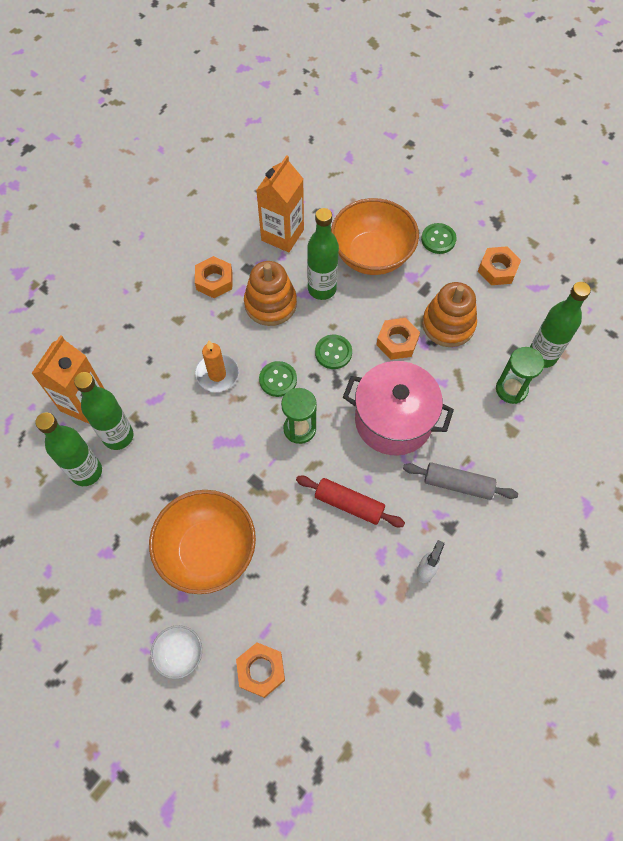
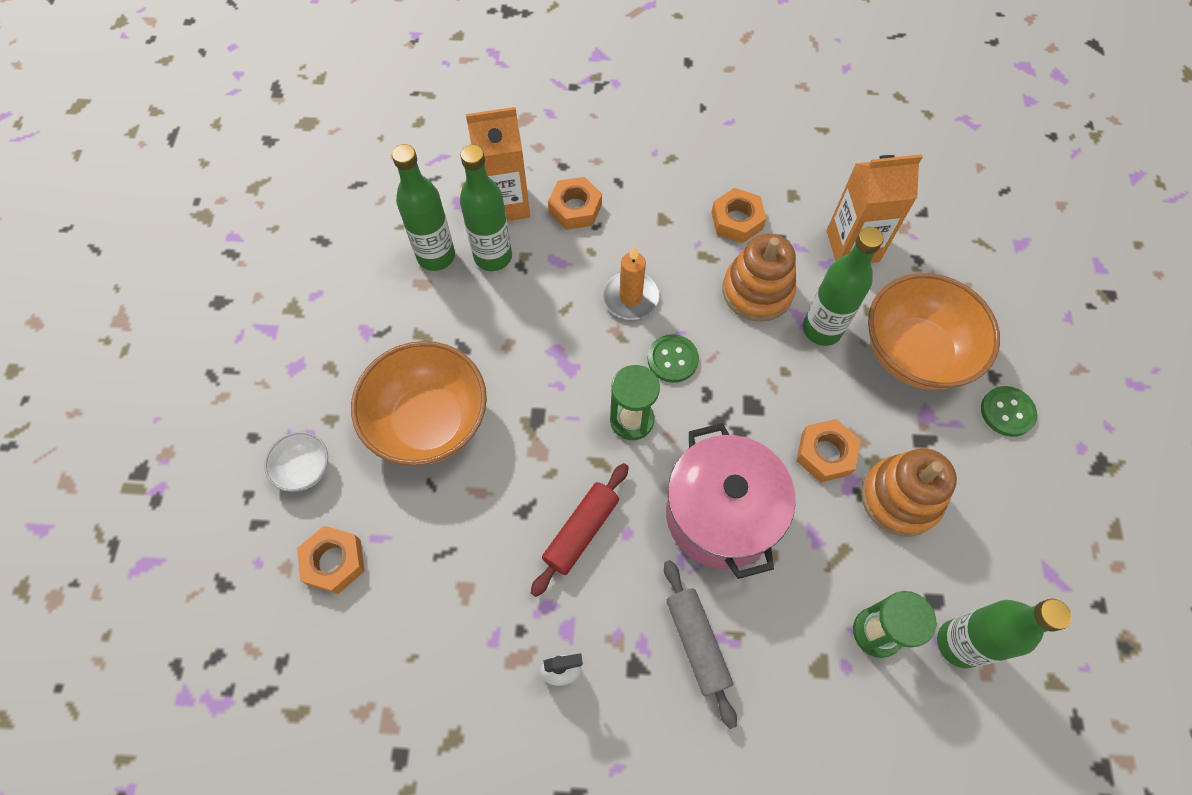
camera: 55 degrees right, 0 degrees up
(333, 352) = (752, 394): green button -> none
(349, 504) = (581, 531): red rolling pin -> red rolling pin turned 45 degrees clockwise
(497, 269) = (1032, 509): orange nut -> orange nut (575, 208)

